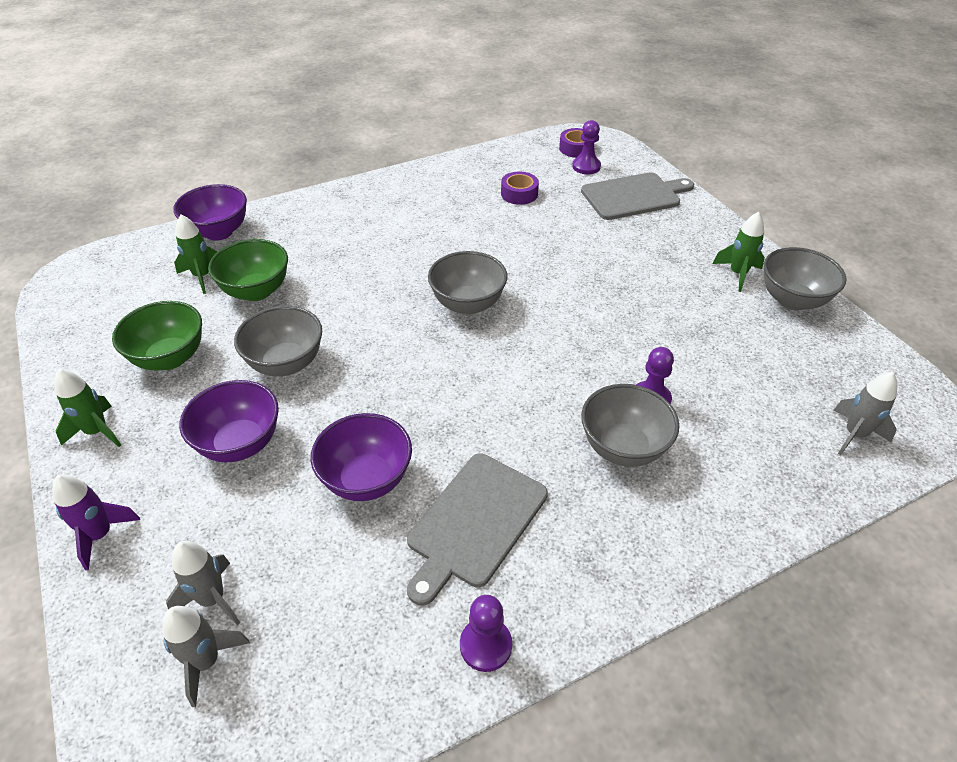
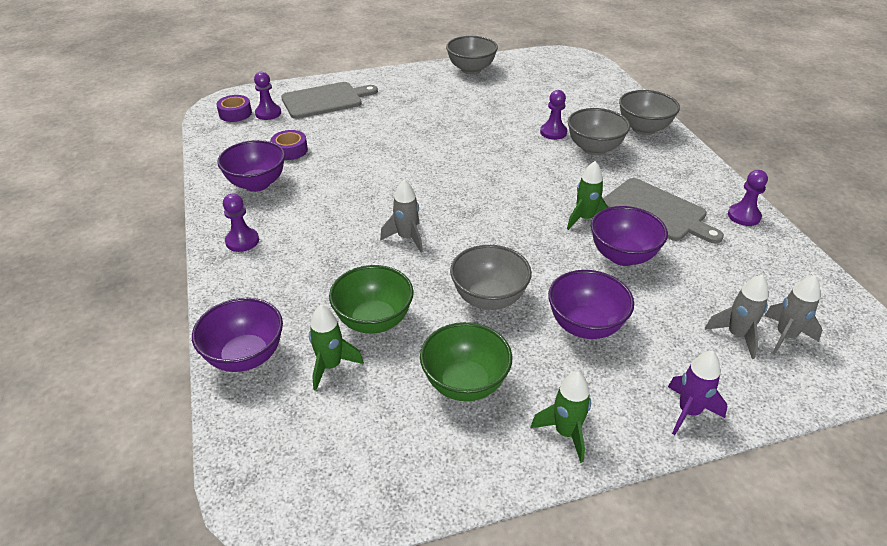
camera: 80 degrees left, 5 degrees down
(364, 199) = (242, 241): none -> purple pawn
(453, 187) = (257, 184): none -> purple bowl
(468, 304) = (436, 193): grey bowl -> grey bowl (643, 129)
(634, 196) = (325, 100): grey cutting board -> grey cutting board turned 75 degrees clockwise
(737, 274) = (439, 81): green rocket -> green rocket (585, 219)
(854, 434) = (586, 78): grey rocket -> grey rocket (406, 238)

